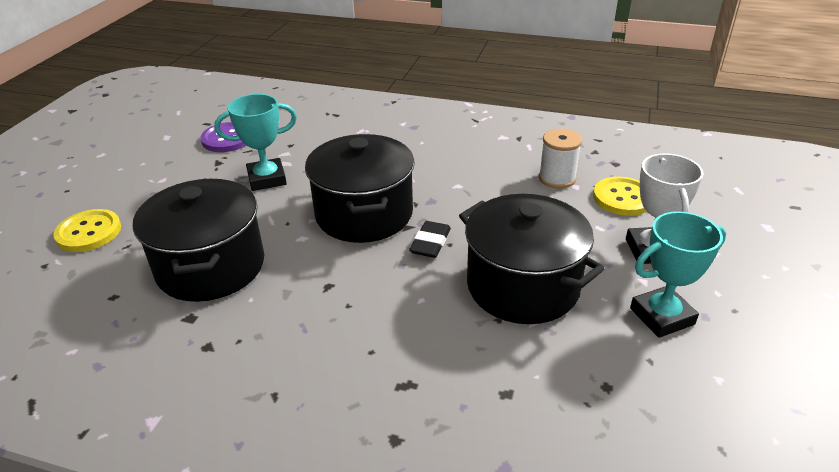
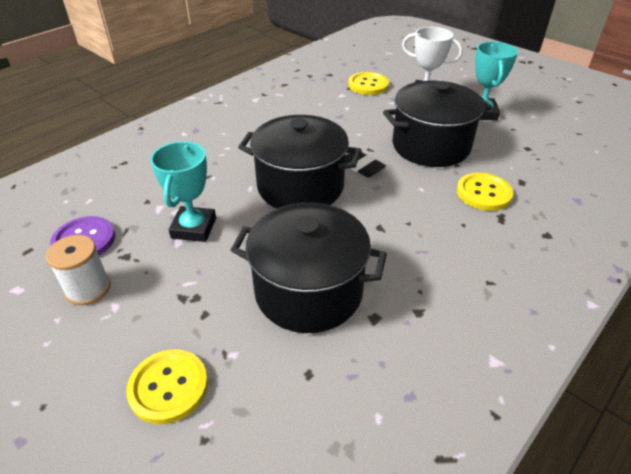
camera: 65 degrees left, 5 degrees up
(449, 357) = (483, 193): none -> yellow button
(557, 178) = (328, 97): white spool -> white spool (88, 289)

